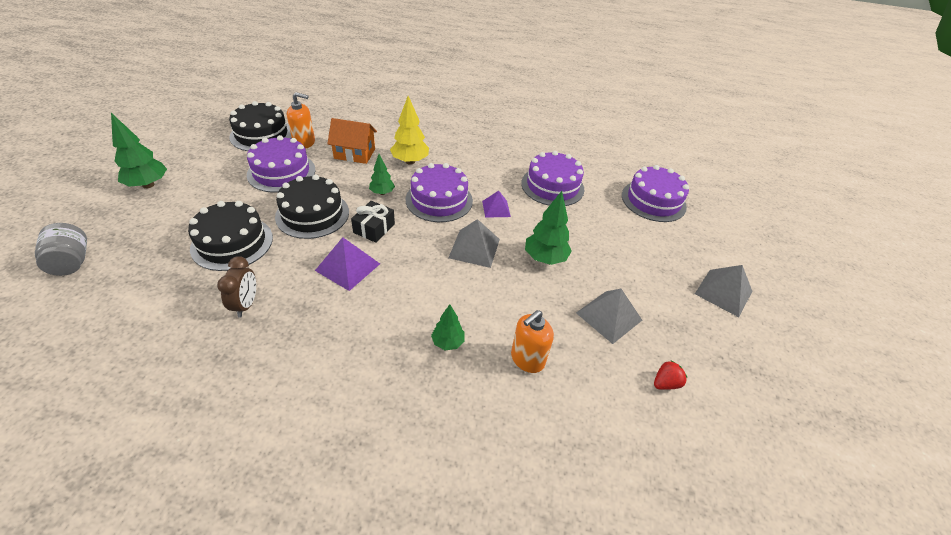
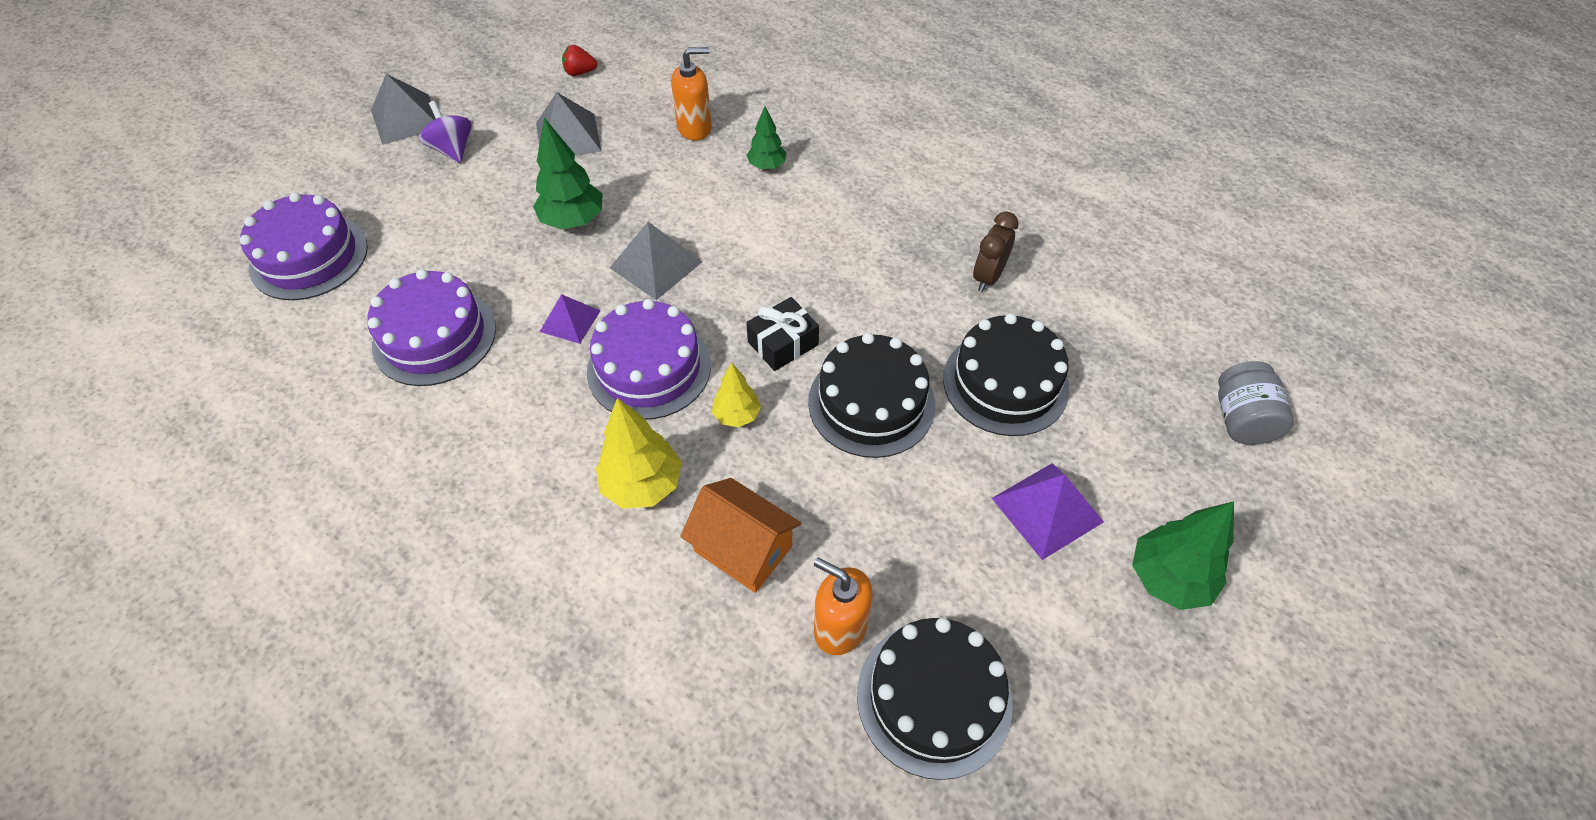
camera: 150 degrees left, 10 degrees up
(281, 172) = (907, 535): purple cake -> none
(348, 267) = (845, 290): purple pyramid -> purple pyramid (1047, 509)
(382, 193) = (736, 415): green tree -> yellow tree
(667, 280) = (453, 149): none -> purple spinning top

